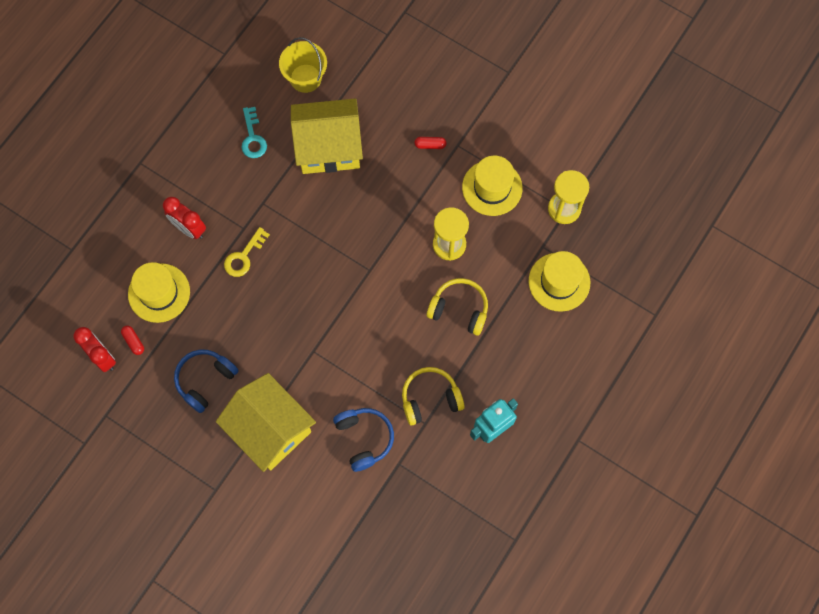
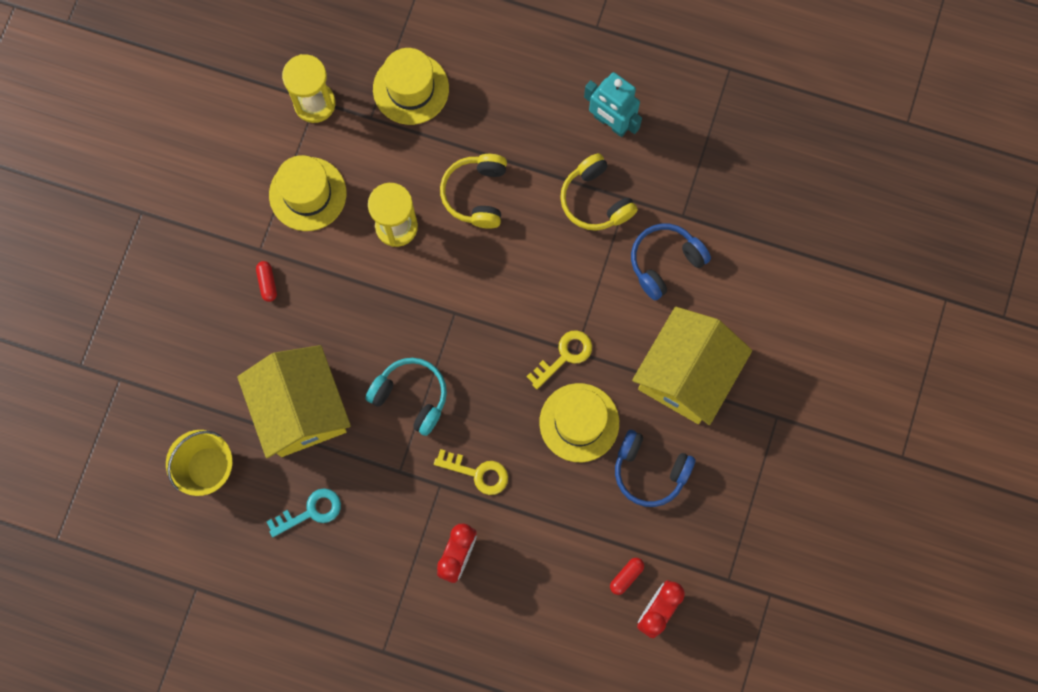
camera: 105 degrees left, 5 degrees up
(159, 293) = (554, 565): yellow hat -> yellow hat (579, 422)
(312, 341) = (564, 356): none -> yellow key
(315, 224) = (411, 396): none -> turquoise headphones

